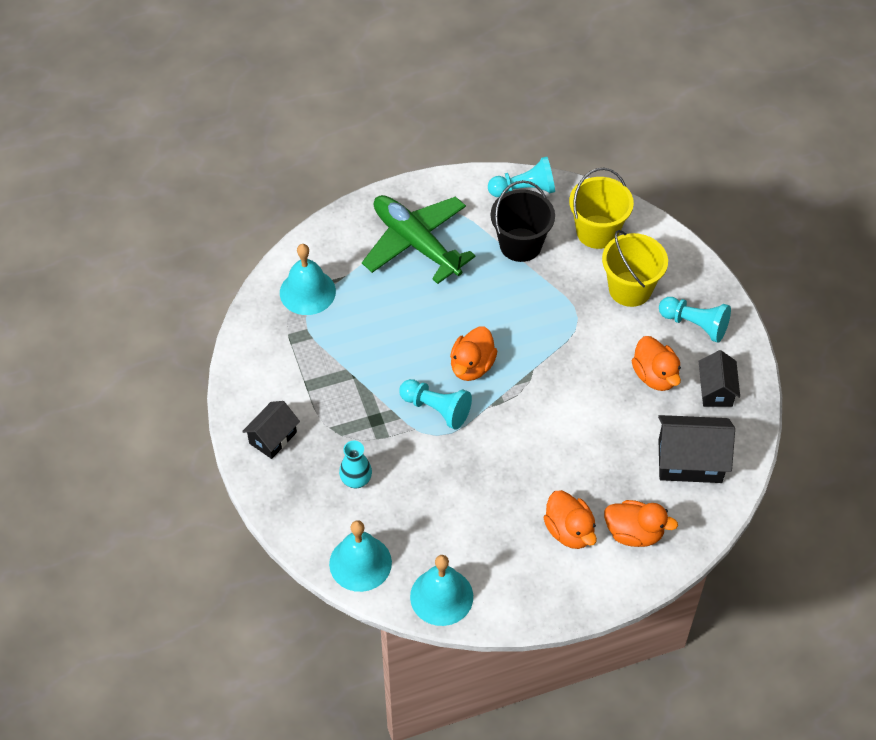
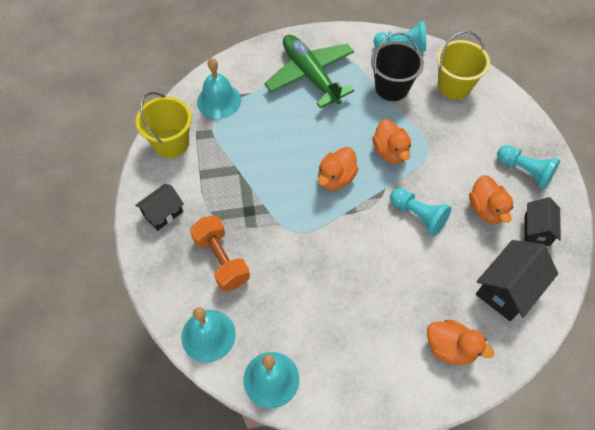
camera: 10 degrees right, 5 degrees up
(356, 480) = (221, 260): turquoise vase -> orange dumbbell
(436, 409) = (300, 210): turquoise pawn -> turquoise pawn (418, 216)
(569, 531) = (393, 336): orange duck -> orange duck (390, 152)
(630, 289) = (474, 134): yellow bucket -> yellow bucket (171, 143)
(690, 461) = (507, 289): black house -> black house turned 60 degrees counterclockwise

